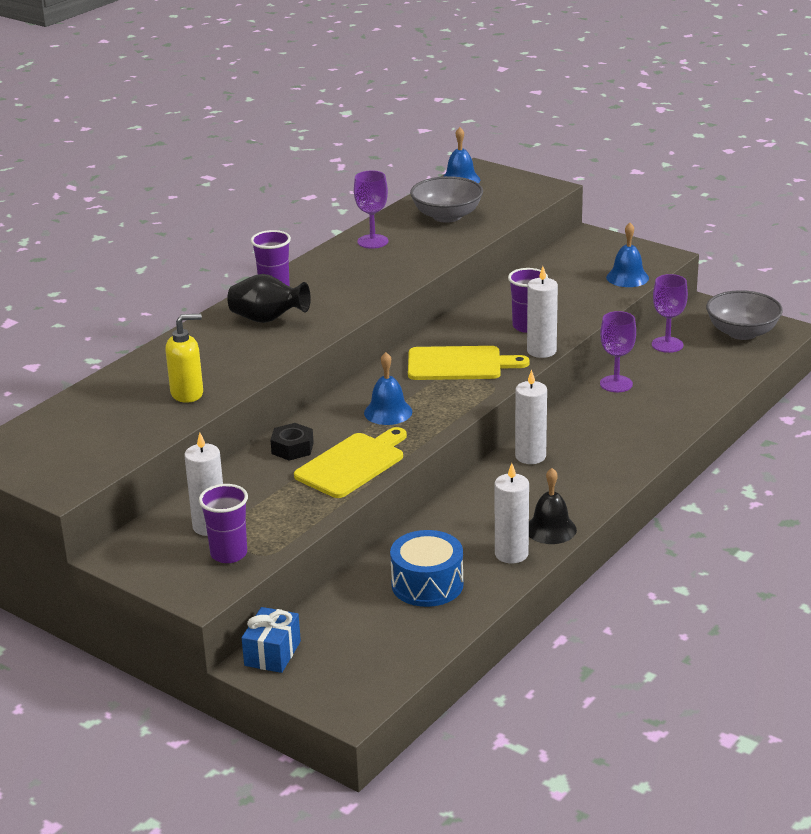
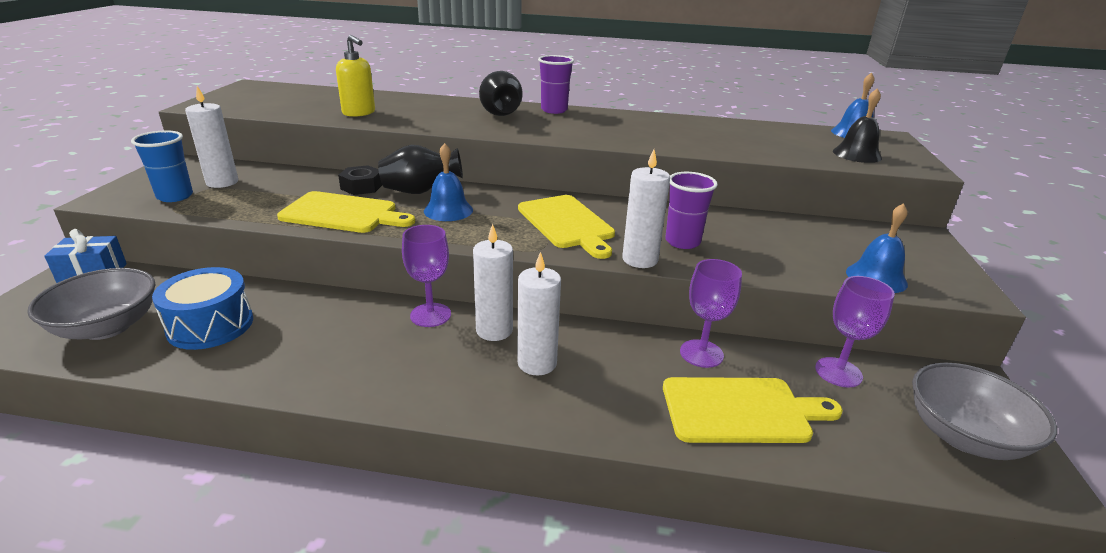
camera: 60 degrees right, 0 degrees up
(229, 554) = (175, 196): purple cup -> blue cup
(332, 419) = (420, 191): none -> black vase
(372, 241) = (681, 124): purple goblet -> purple goblet (430, 315)
(447, 216) = (775, 139): grey bowl -> grey bowl (107, 327)
(511, 554) = (278, 365): white candle -> white candle (537, 363)
(550, 529) = (340, 381): black bell -> black bell (857, 154)
(678, 390) = (741, 410): none -> yellow cutting board

